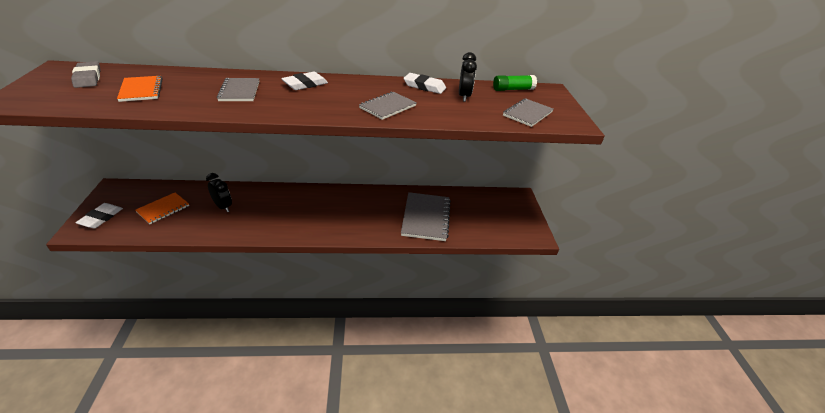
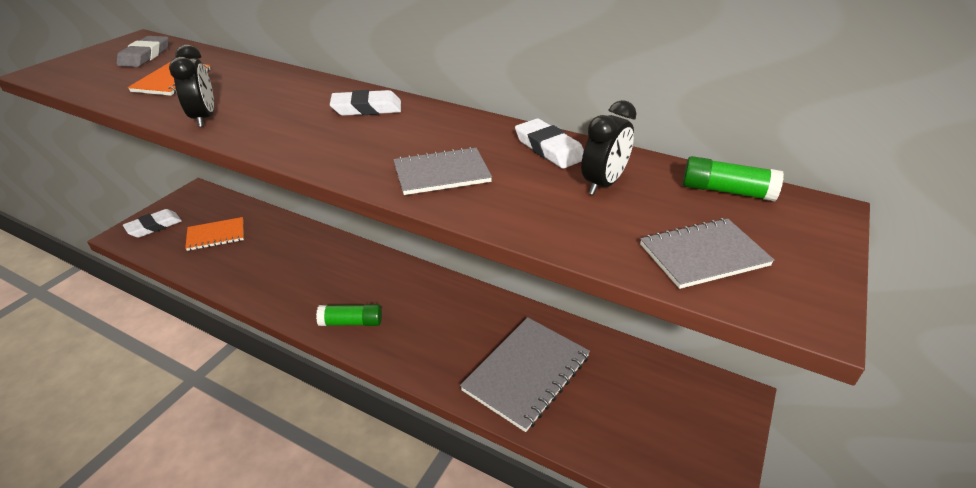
camera: 35 degrees right, 0 degrees up
(223, 207) = (276, 254): black clock -> black clock (204, 118)
(239, 91) = (272, 103): grey notebook -> none
(311, 226) = (351, 322): none -> green glue stick

